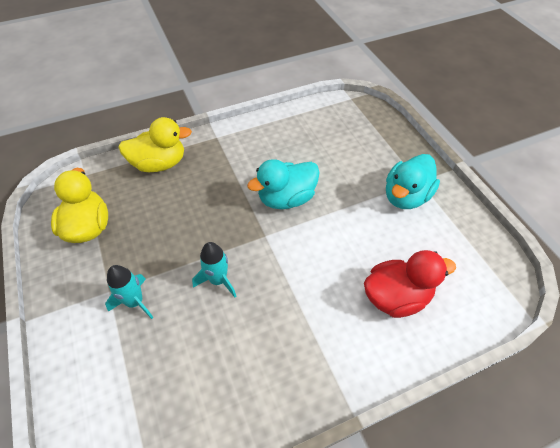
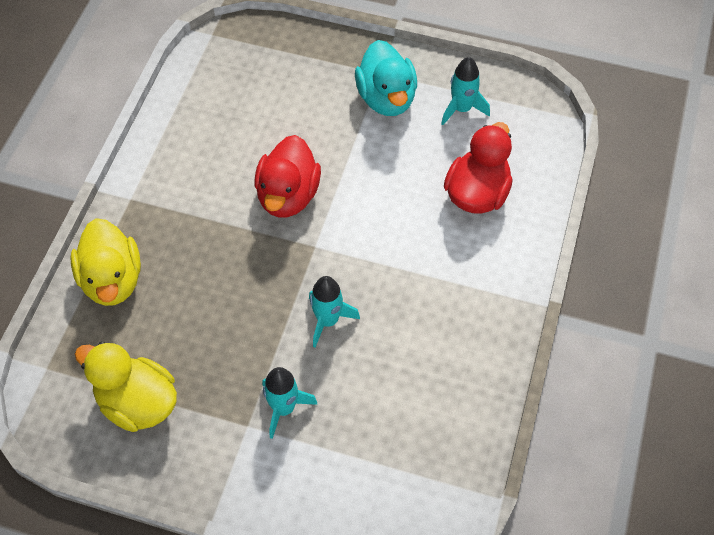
camera: 50 degrees left, 5 degrees up
(159, 164) = (112, 280): yellow duck -> yellow duck turned 135 degrees clockwise
(286, 198) = (288, 196): turquoise duck -> red duck
(448, 240) = (461, 109): none -> turquoise rocket

